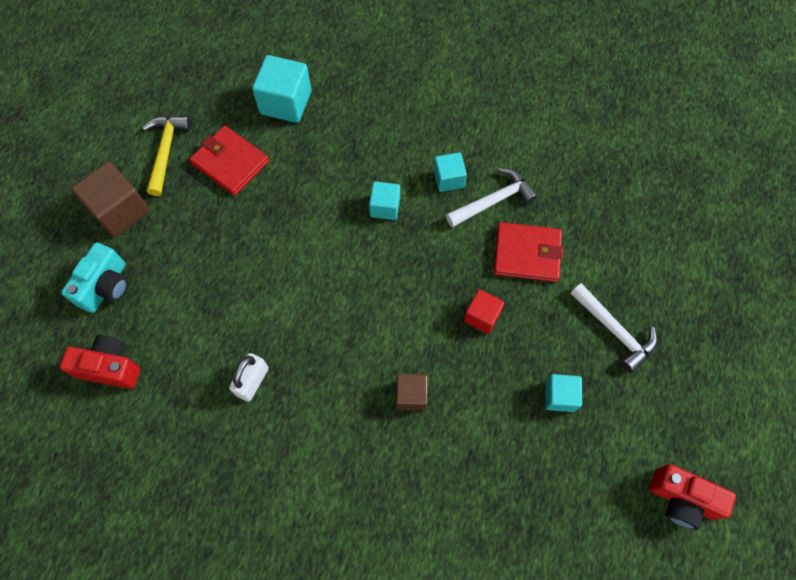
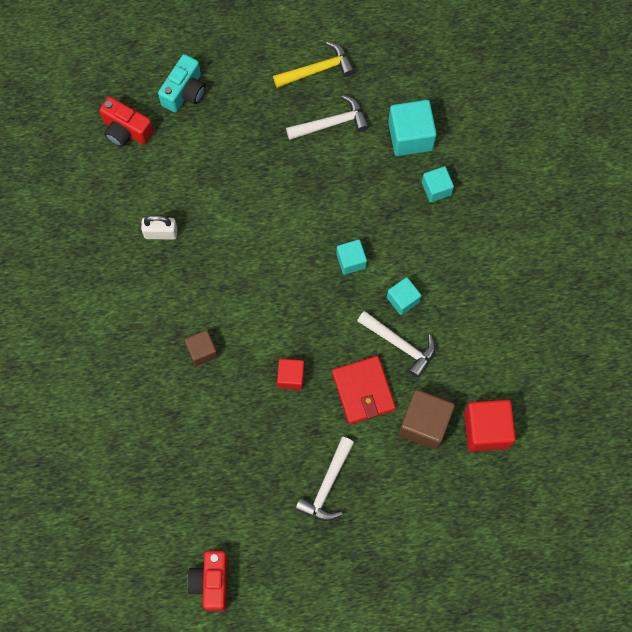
camera: 65 degrees right, 5 degrees up
(106, 286) = (184, 92): turquoise camera -> turquoise camera turned 60 degrees counterclockwise
(110, 367) = (126, 130): red camera -> red camera turned 135 degrees clockwise
(120, 211) = (249, 66): brown cube -> brown cube (424, 424)
(230, 163) = (332, 123): red wallet -> white hammer
(560, 396) = (252, 462): turquoise cube -> turquoise cube (436, 188)
(612, 164) = (486, 430): none -> red cube

